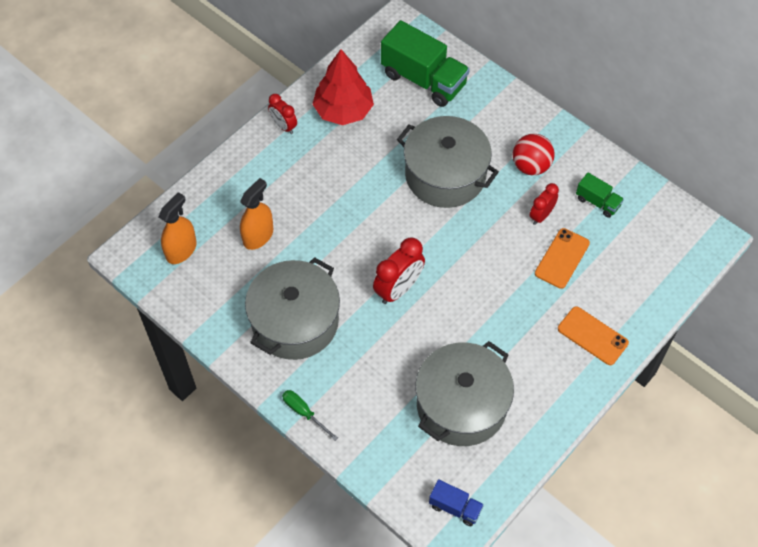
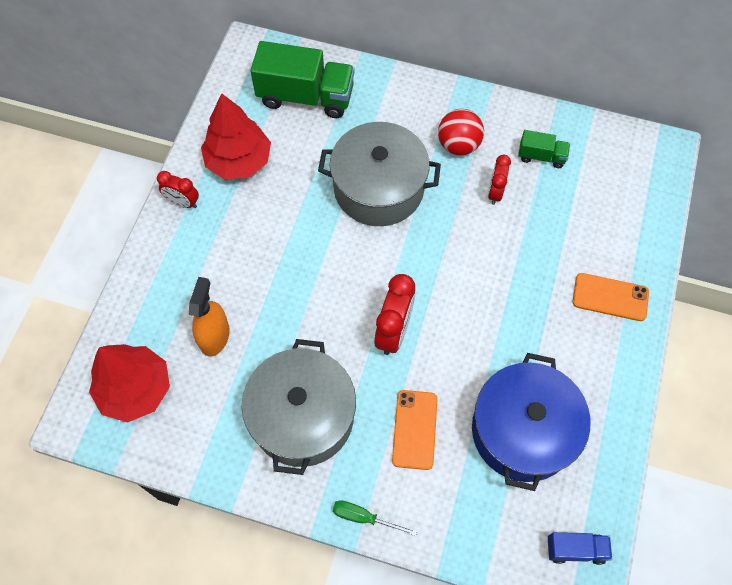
camera: 25 degrees left, 5 degrees up
(181, 250) = (135, 389): orange spray bottle -> red tree
(461, 405) = (522, 431): grey pot -> blue pot
(562, 258) = (538, 228): orange phone -> orange phone (415, 429)

